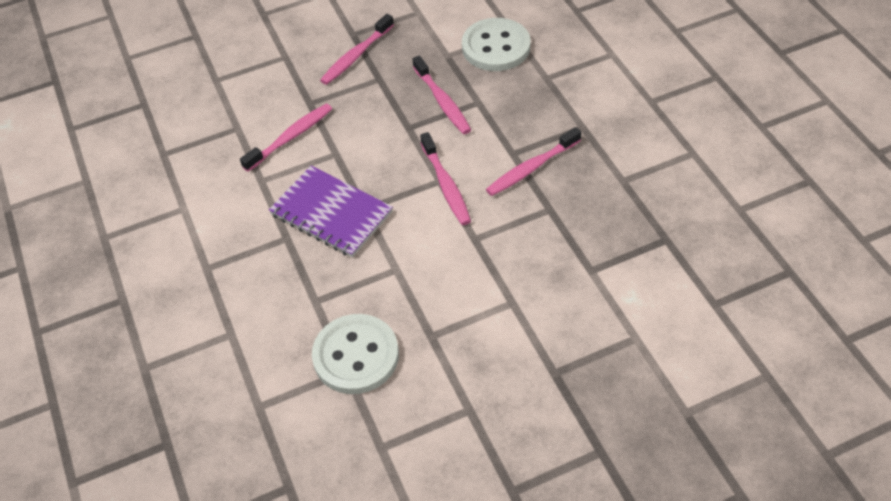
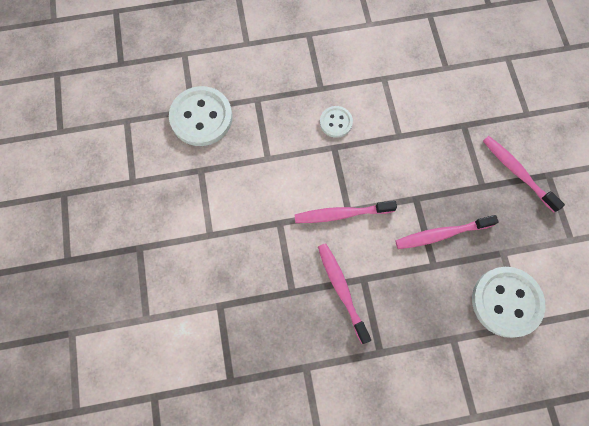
camera: 100 degrees right, 20 degrees up
(291, 137) = (426, 105): pink toothbrush -> none
(331, 213) = (336, 122): purple notebook -> white button

